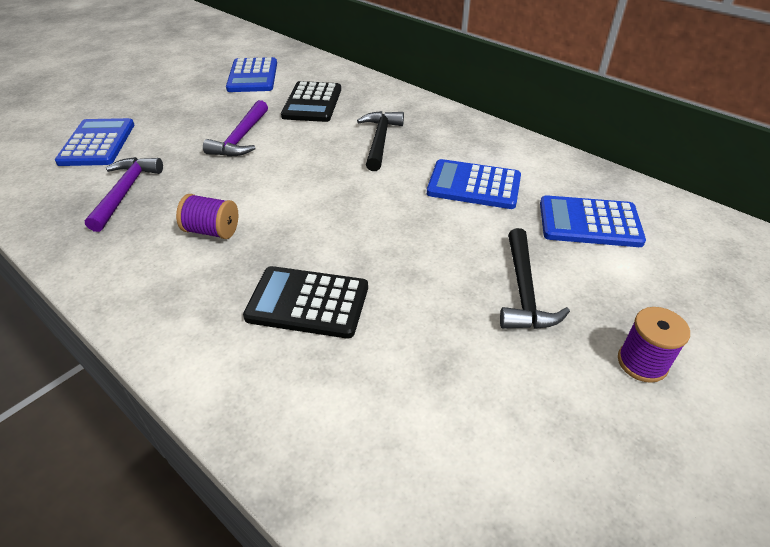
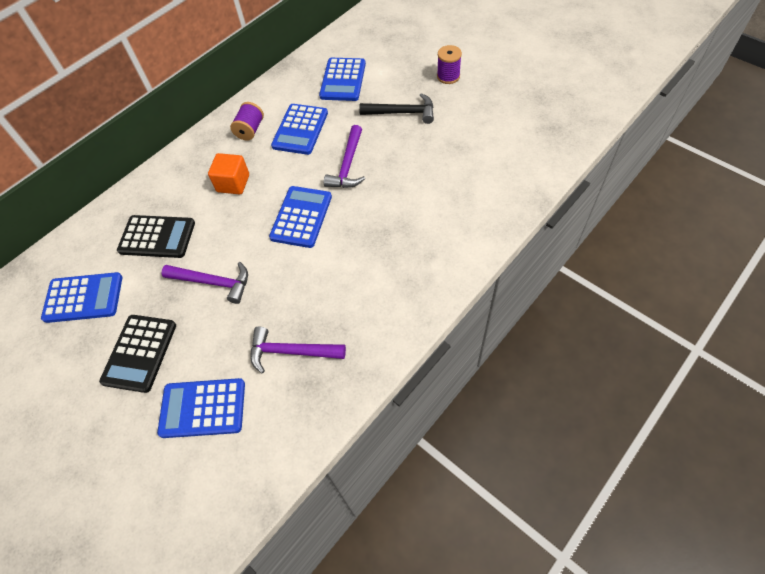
camera: 85 degrees left, 15 degrees up
(212, 231) = (346, 274): purple spool -> purple spool (250, 130)
(308, 302) = (416, 208): black calculator -> black calculator (139, 353)
(316, 192) = (301, 217): none -> blue calculator
(380, 140) = (233, 183): black hammer -> orange cube
(403, 230) = (348, 165): none -> purple hammer

